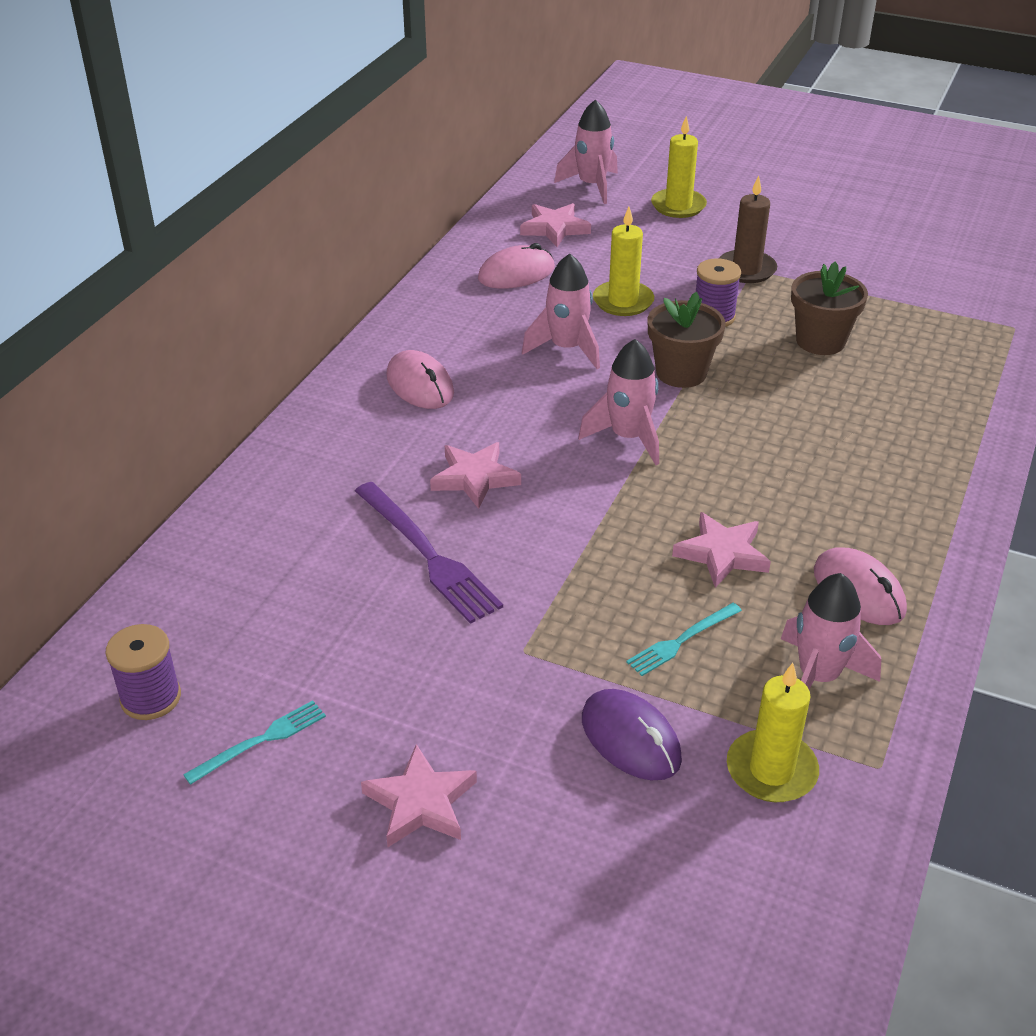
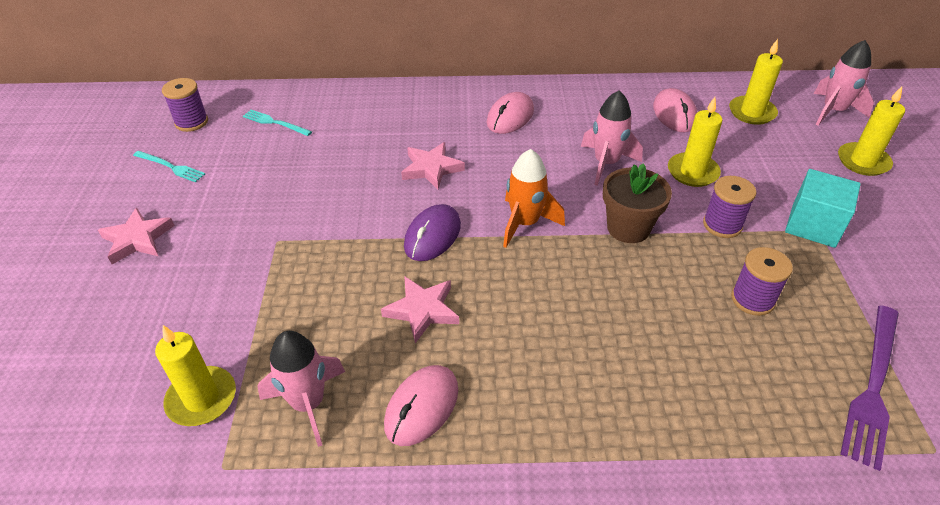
camera: 65 degrees right, 5 degrees up
(427, 555) = (346, 174): purple fork -> purple fork (873, 387)
(516, 273) = (674, 114): pink mouse -> pink mouse turned 45 degrees clockwise
(554, 228) = (752, 112): pink star -> yellow candle
(628, 438) = (525, 223): pink rocket -> orange rocket
(631, 739) = (212, 314): purple mouse -> purple mouse (432, 236)
(681, 640) = (317, 313): turquoise fork -> turquoise fork (275, 123)
(746, 269) = (813, 225): brown candle -> turquoise cube
(820, 341) = (752, 299): brown flower pot -> purple spool

